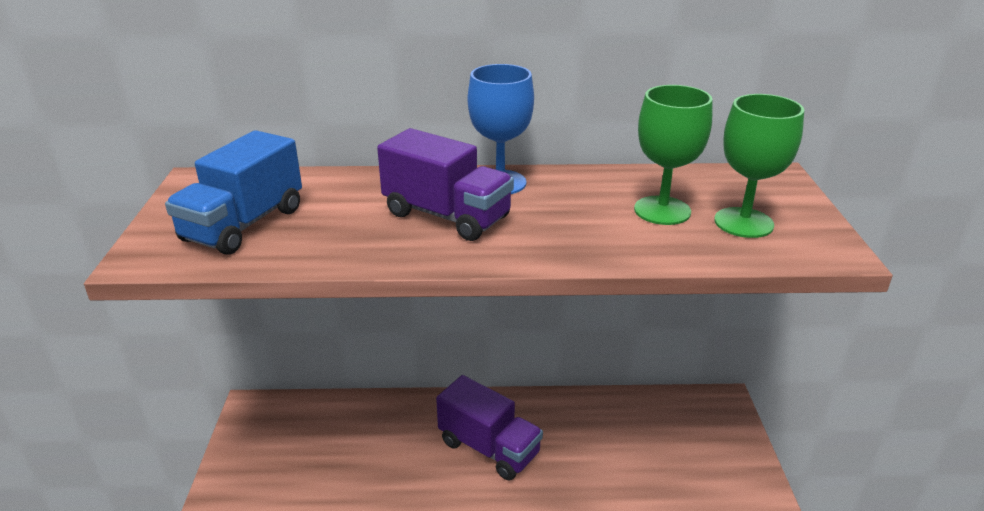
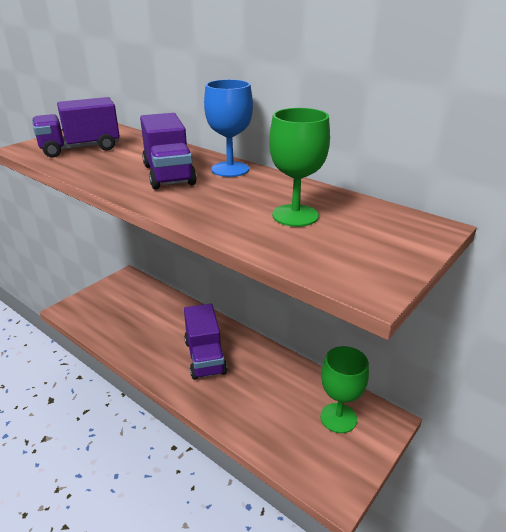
camera: 40 degrees right, 0 degrees up
(244, 225) = (80, 148): blue truck -> purple truck
(743, 223) = (338, 243): green goblet -> green goblet (338, 418)

